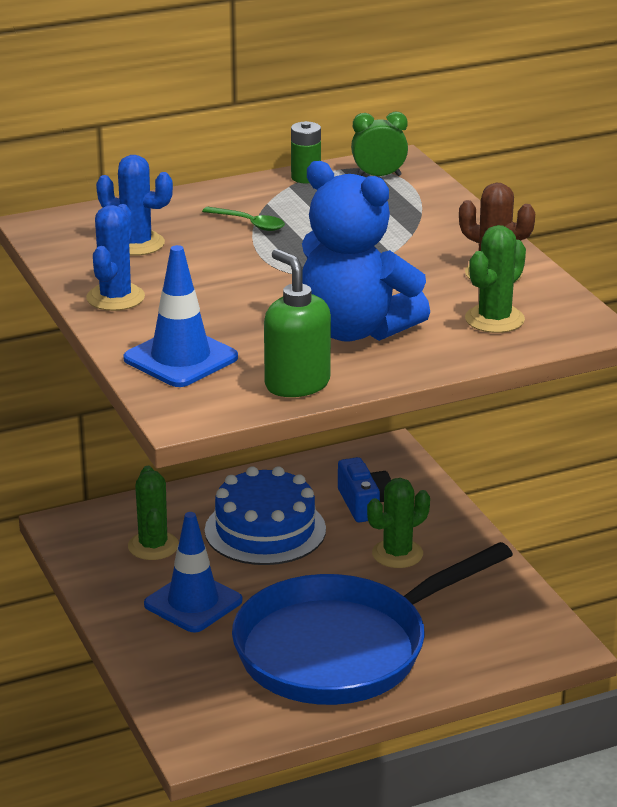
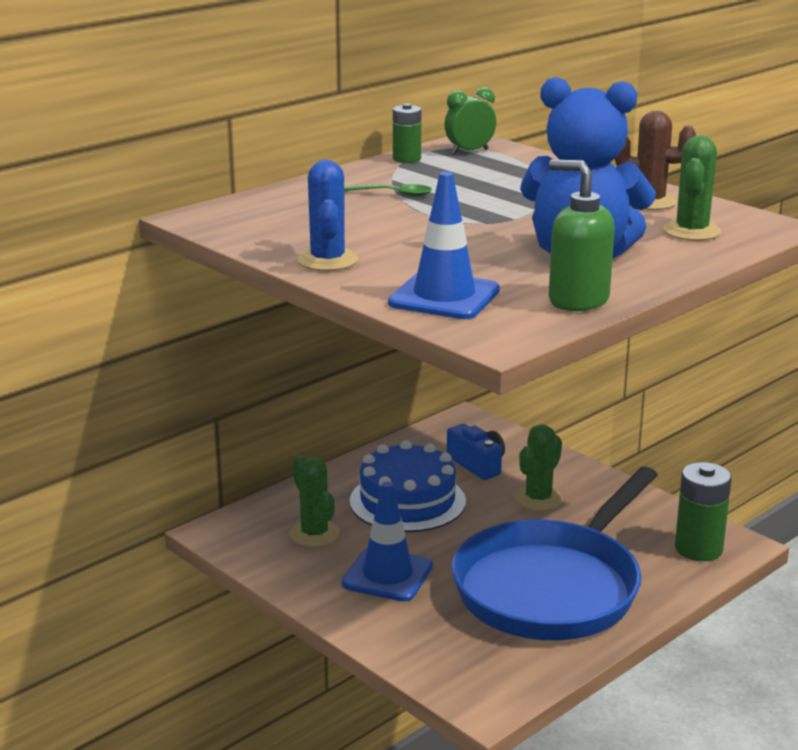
camera: 20 degrees left, 5 degrees down
(137, 244) = (304, 220): blue cactus -> none
(519, 641) = (698, 549): none -> green battery

